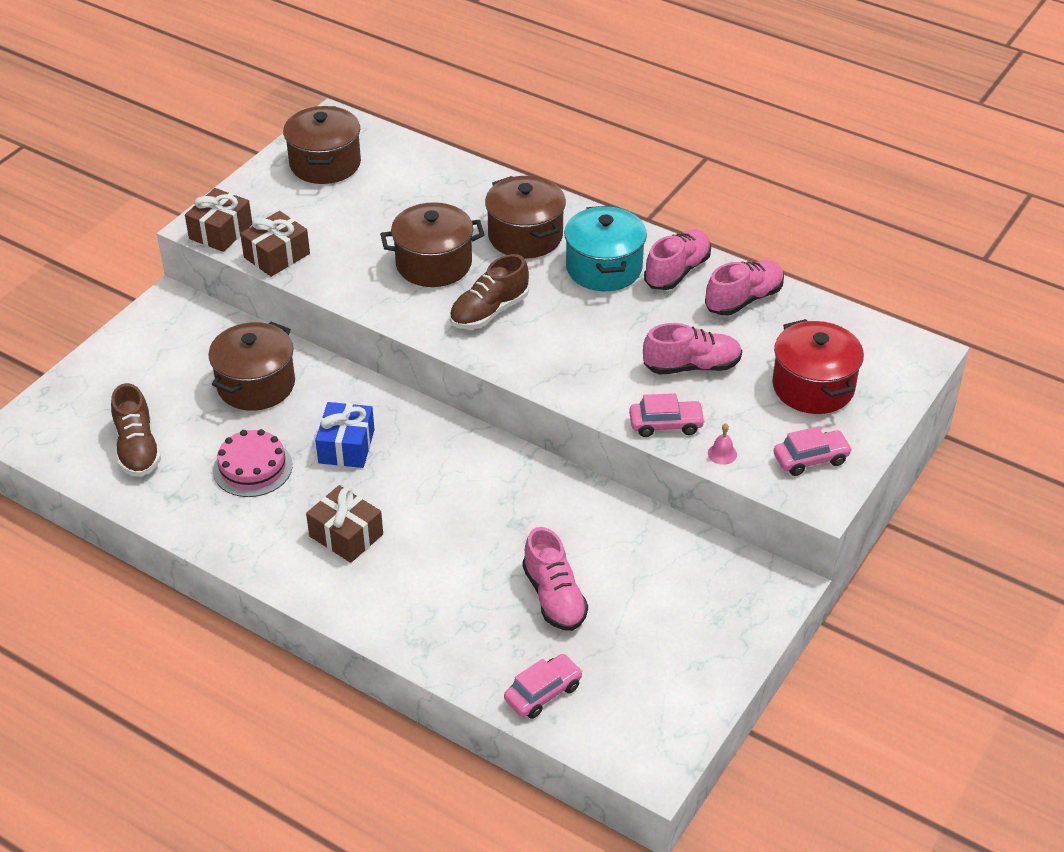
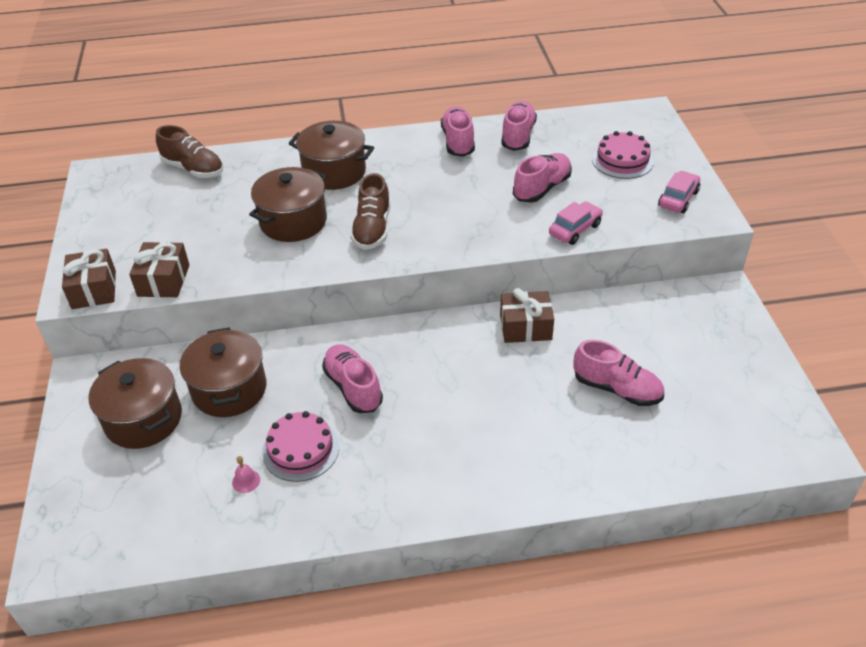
camera: 40 degrees left, 0 degrees up
(137, 448) = (186, 500): brown shoe -> brown shoe (193, 169)
(325, 164) = (125, 202): brown pot -> brown pot (143, 419)
(346, 446) = (353, 387): blue gift -> pink shoe
(346, 535) = (431, 448): brown gift -> brown gift (525, 327)
(543, 693) = (693, 455): pink car -> none
(604, 268) = (411, 163): turquoise pot -> none
(722, 453) = (629, 226): pink bell -> pink bell (246, 481)
(813, 387) = (622, 160): red pot -> pink cake

